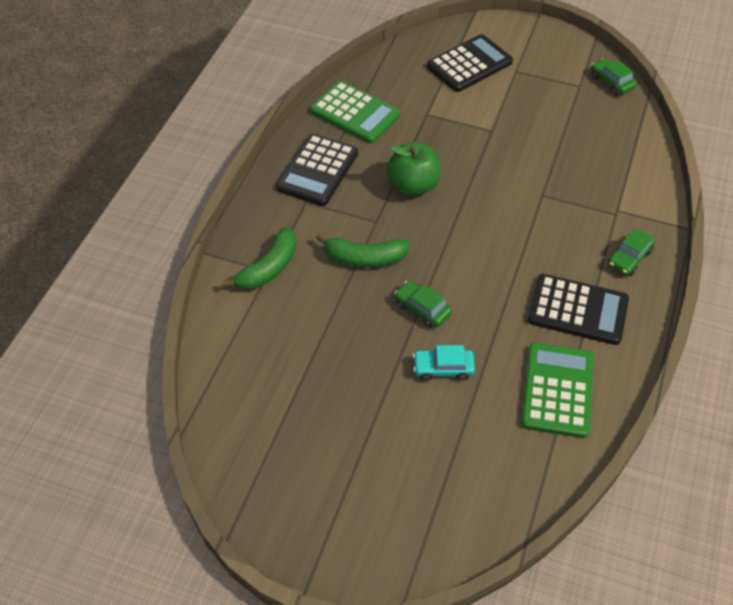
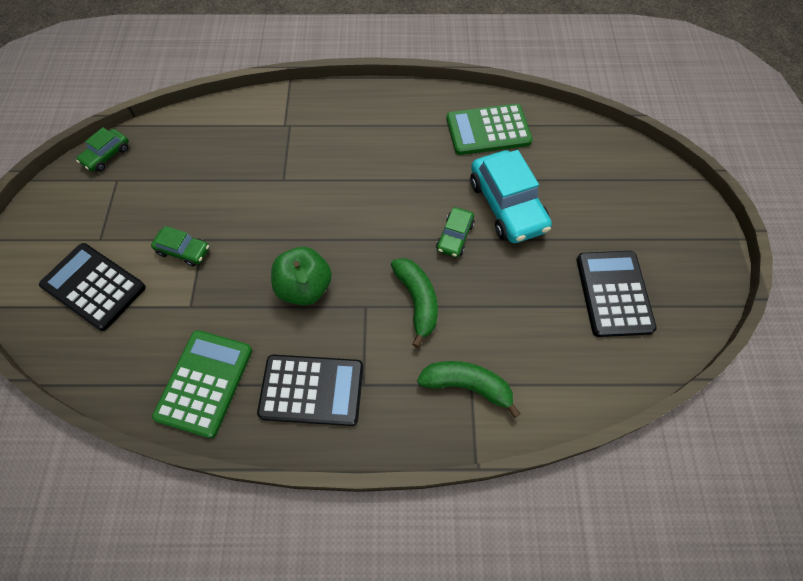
camera: 110 degrees left, 10 degrees up
(443, 368) = (507, 205): turquoise car -> turquoise car, size x1.92
(577, 310) = (406, 132): black calculator -> black calculator (613, 293)
(629, 258) = (337, 109): green car -> green car (183, 251)

